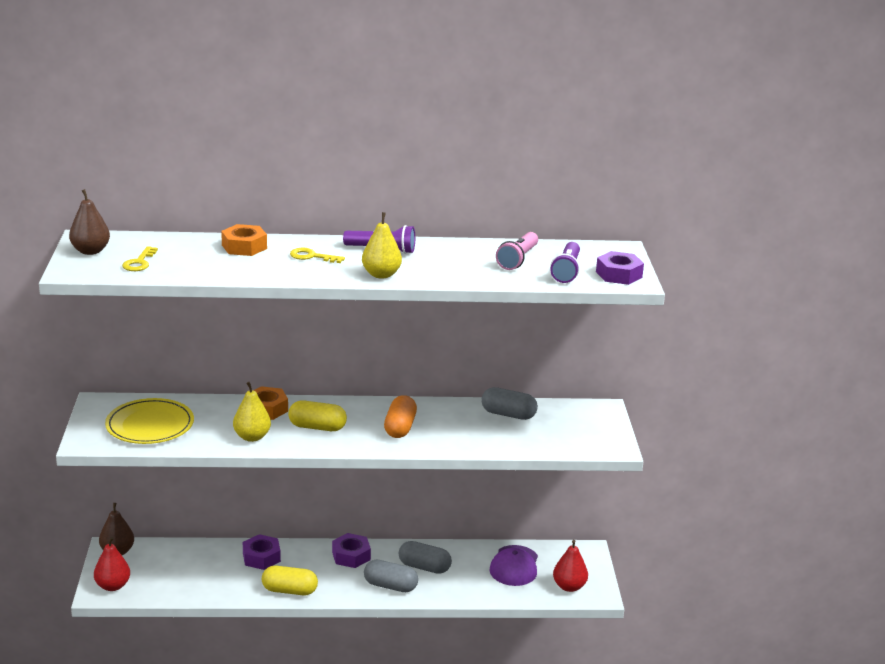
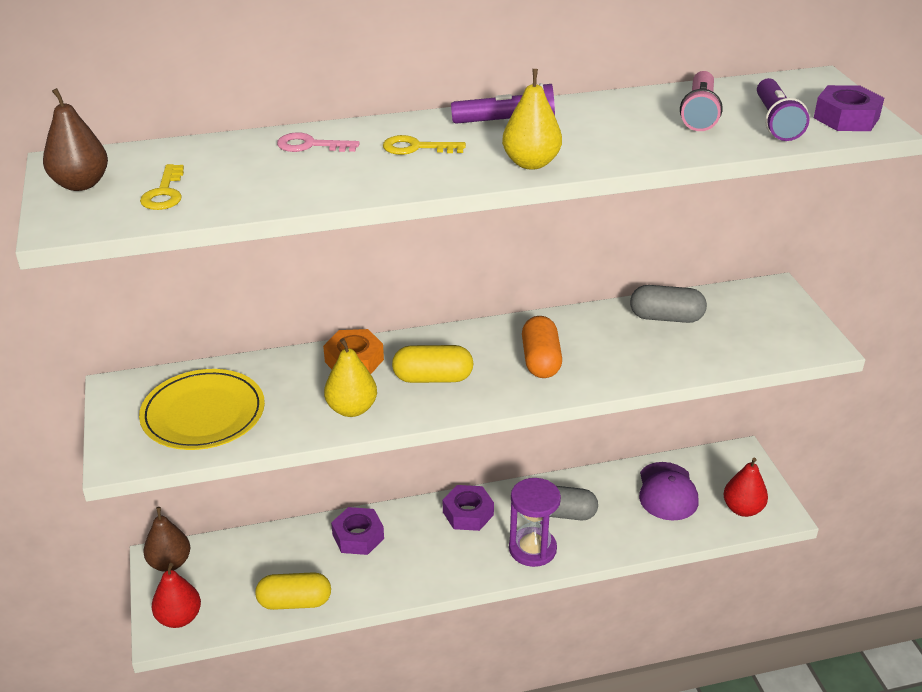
camera: 10 degrees left, 10 degrees up
(244, 247) = (310, 145): orange nut -> pink key
(289, 590) = (410, 580): yellow capsule -> yellow capsule (294, 602)
(390, 586) = (532, 549): grey capsule -> purple hourglass

